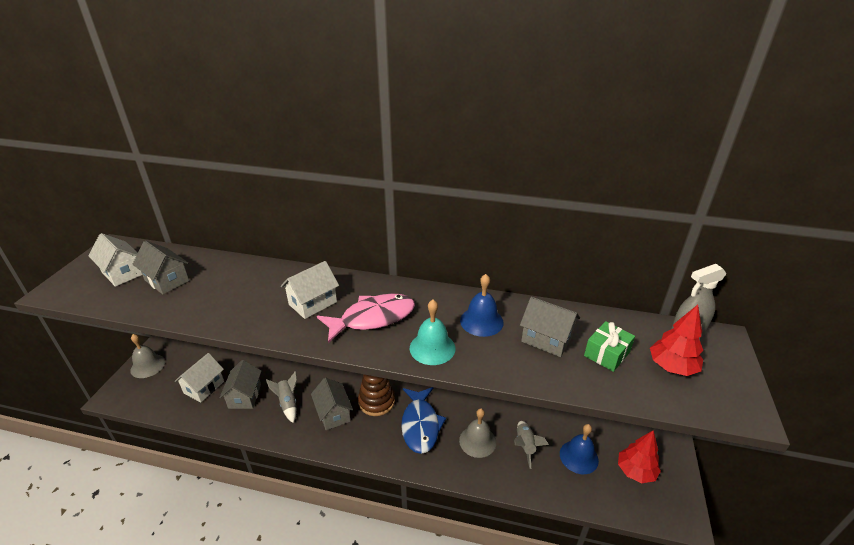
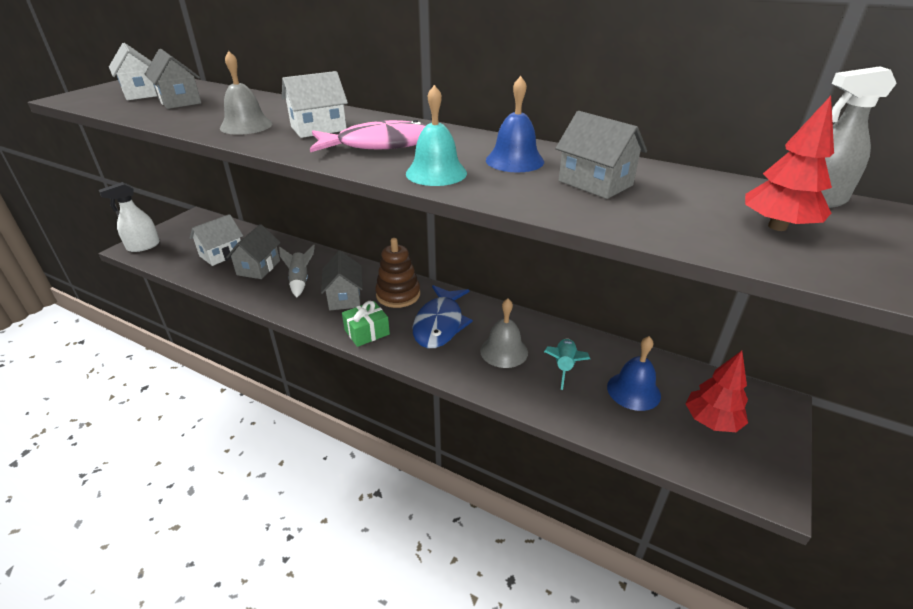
camera: 15 degrees right, 0 degrees up
(123, 392) = (143, 246): none -> white spray bottle
(148, 366) = (177, 229): grey bell -> grey bell (246, 126)
(525, 446) = (564, 367): grey rocket -> turquoise rocket
(606, 354) = (678, 204): green gift -> green gift (367, 332)

